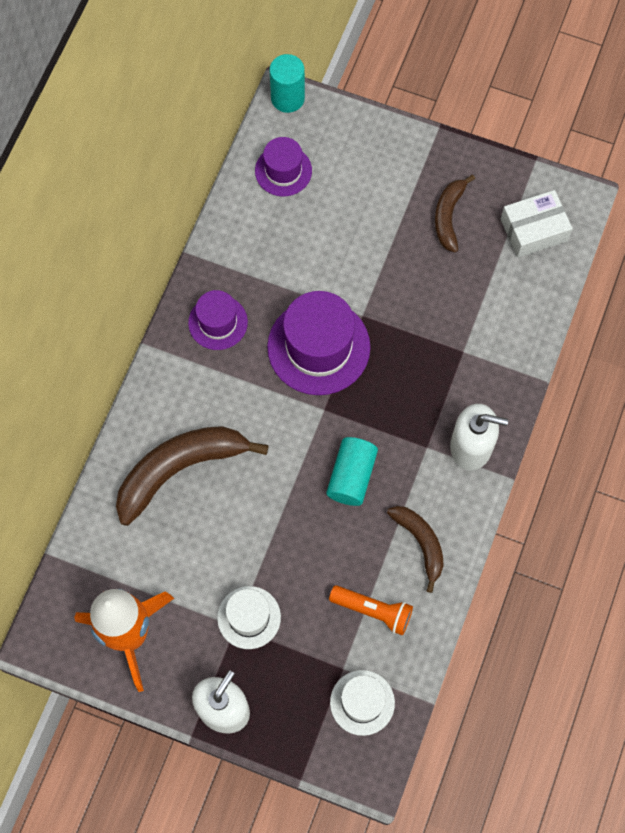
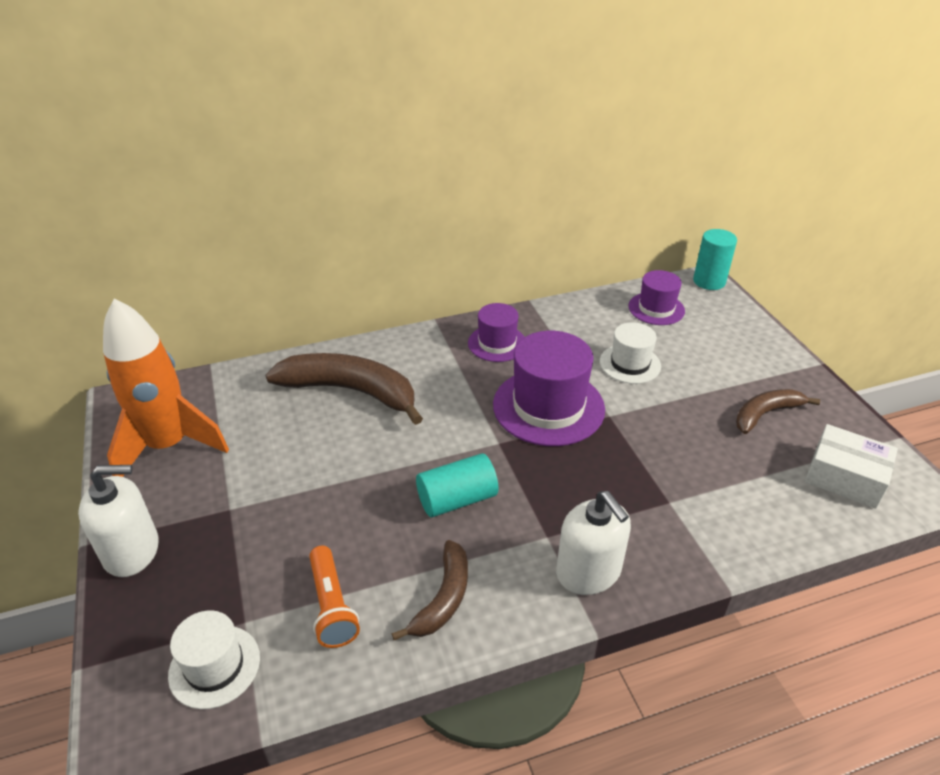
camera: 50 degrees right, 30 degrees down
(249, 617) = (246, 512): white hat -> white hat (630, 364)

